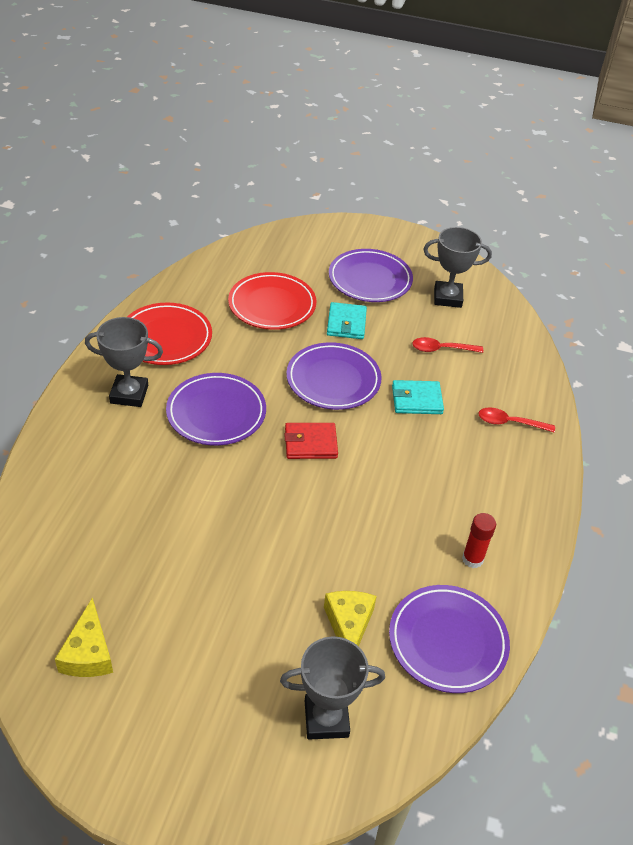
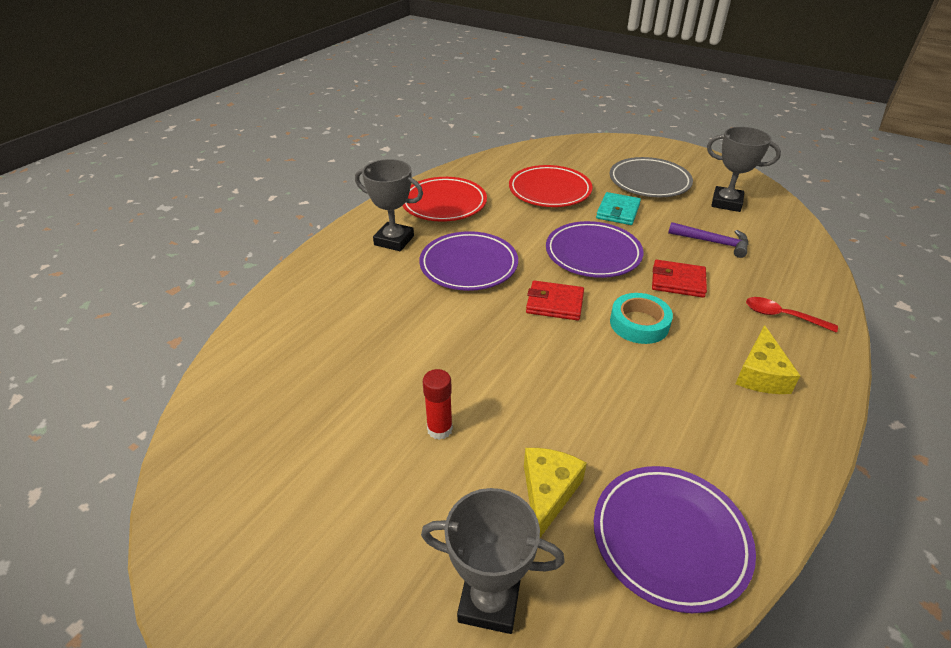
camera: 20 degrees right, 5 degrees down
(88, 653) = (252, 460): yellow cheese -> yellow cheese (760, 374)
(370, 280) = (649, 182): purple plate -> grey plate
(390, 452) = (639, 323): none -> turquoise tape
(416, 400) = (678, 281): turquoise wallet -> red wallet
(441, 349) = (713, 242): red spoon -> purple hammer
(472, 559) = (718, 448): red glue stick -> red glue stick (439, 429)

